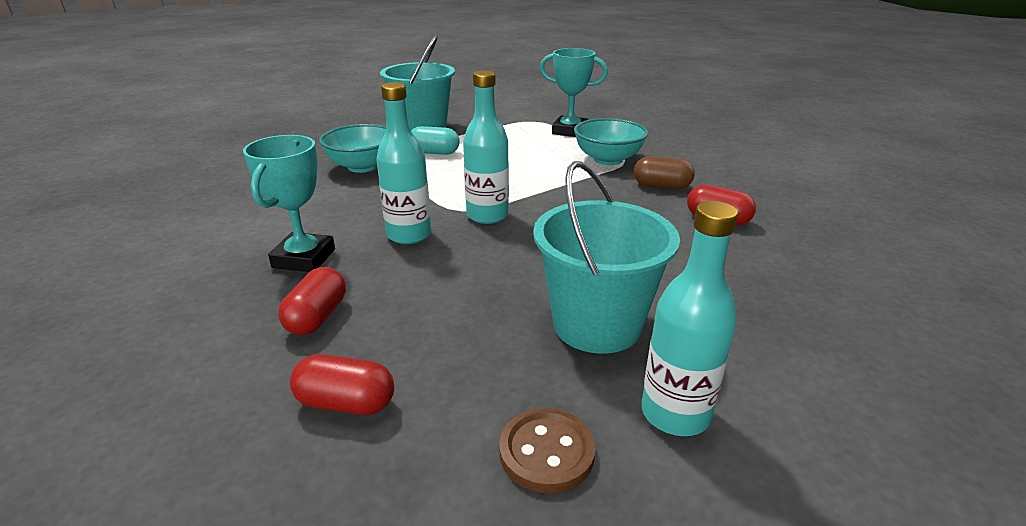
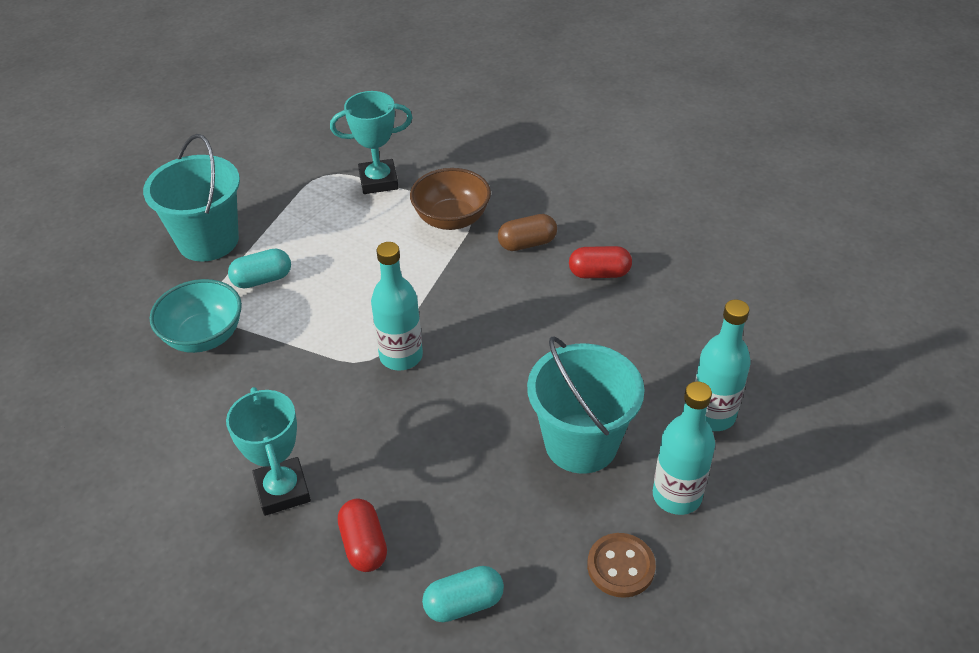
camera: 30 degrees left, 15 degrees up
(346, 403) = (464, 604): red capsule -> turquoise capsule
(409, 235) = (351, 415): turquoise bottle -> turquoise bottle (712, 415)
(608, 159) = (451, 219): turquoise bowl -> brown bowl

